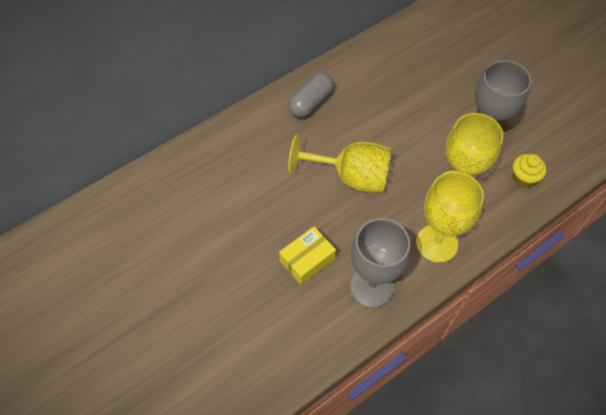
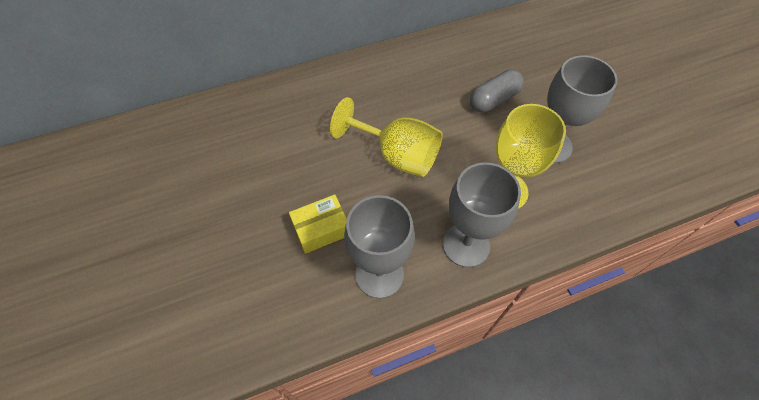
camera: 15 degrees right, 0 degrees up
(311, 102) = (382, 75): grey capsule -> grey capsule (494, 99)
(436, 243) = (466, 245): yellow goblet -> grey goblet
(523, 178) = (584, 198): yellow cupcake -> none

